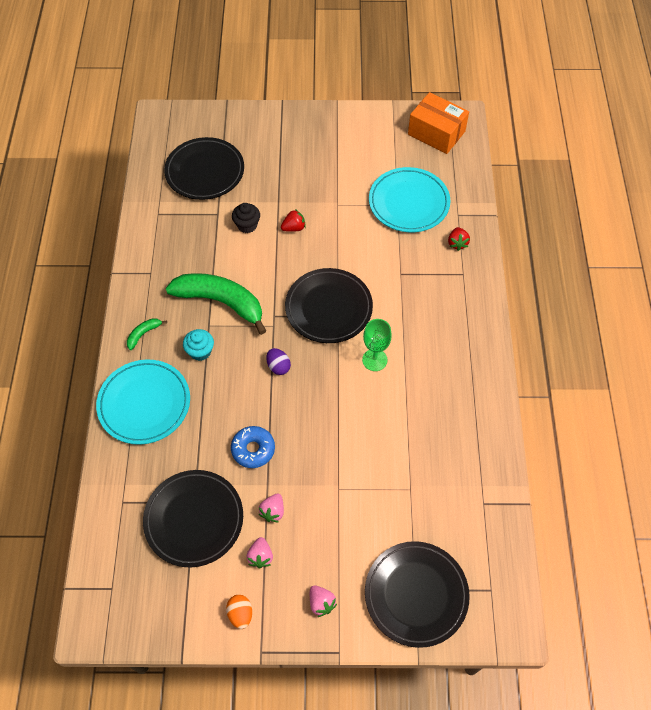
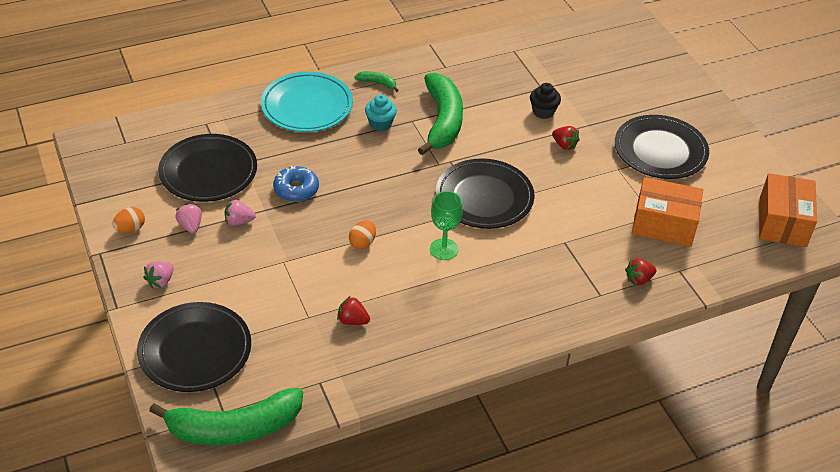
camera: 65 degrees right, 15 degrees down
(205, 171) = (585, 65): black plate -> black plate (660, 151)
(260, 556) = (190, 226): pink strawberry -> pink strawberry turned 90 degrees clockwise
(278, 366) = (395, 181): purple egg -> none
(342, 418) = (362, 243): none -> orange egg
(408, 203) = (663, 224): turquoise plate -> orange box
(427, 456) = (352, 320): none -> red strawberry
(510, 586) = (234, 428): none -> green banana

